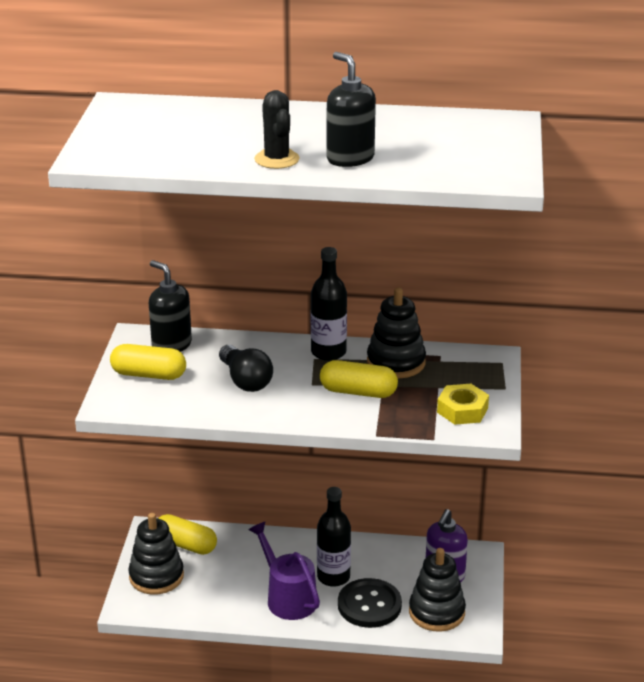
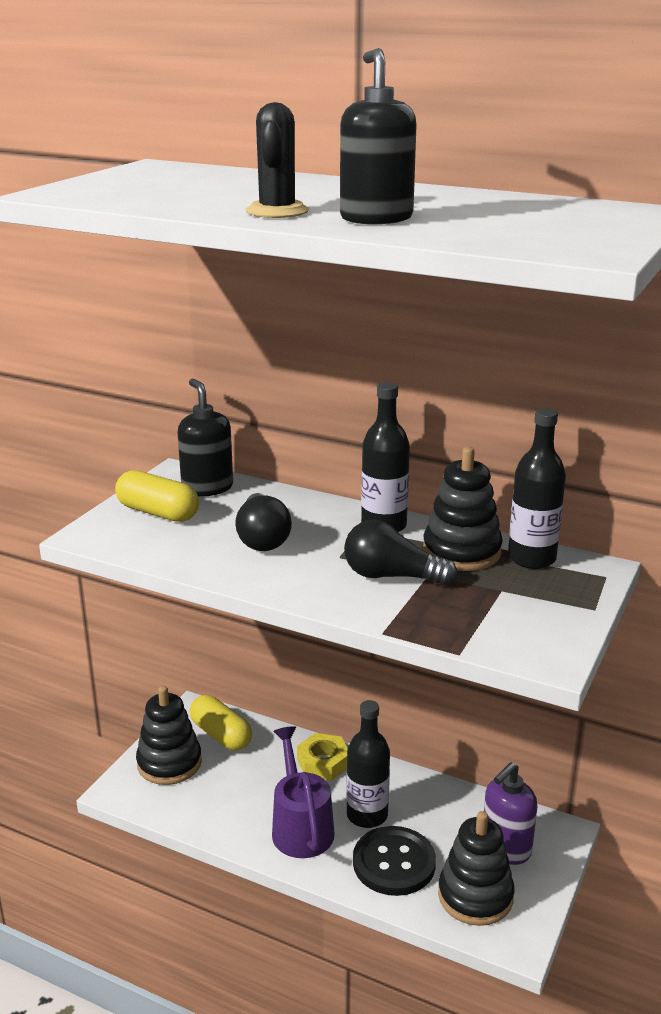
camera: 20 degrees right, 5 degrees down
(358, 392) = (392, 576): yellow capsule -> black light bulb
(446, 358) = (531, 558): none -> black bottle
(462, 410) = (519, 625): yellow nut -> yellow nut (323, 762)

